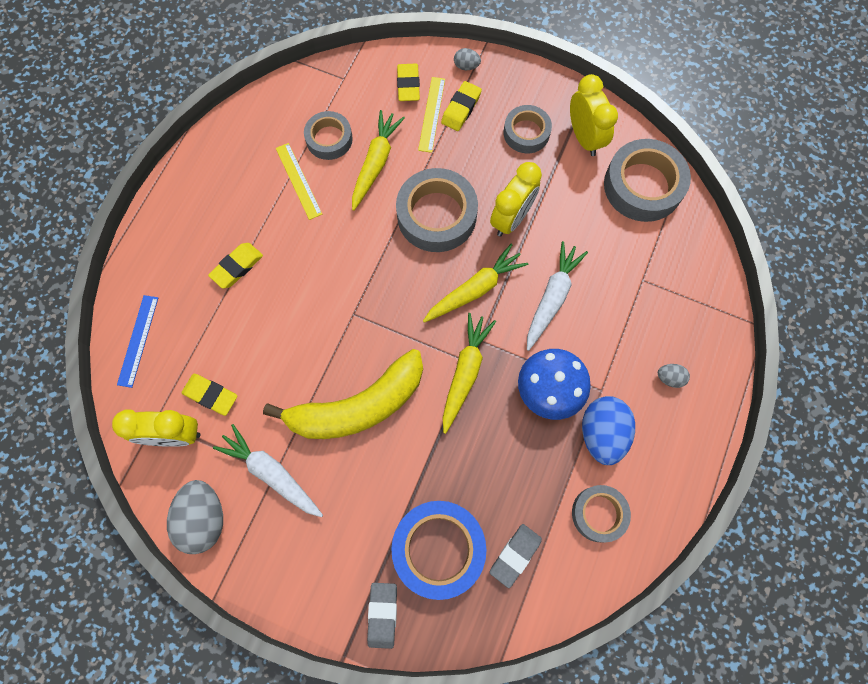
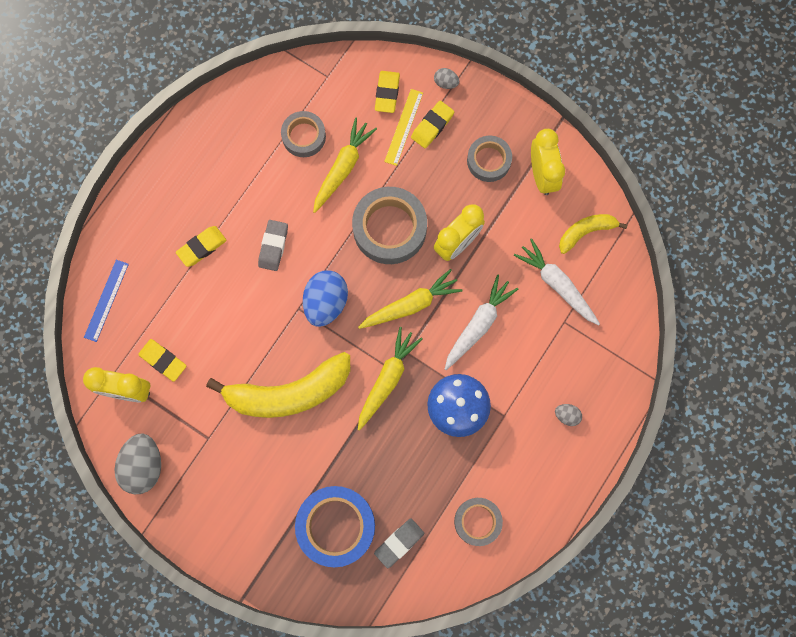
camera: 10 degrees right, 5 degrees up
(271, 473) = (205, 437): white carrot -> white carrot (557, 284)
(298, 181) = (269, 173): yellow ruler -> none
(382, 614) = (280, 571): grey eraser -> grey eraser (273, 246)
(602, 433) = (496, 454): blue egg -> blue egg (326, 302)
(643, 186) = (586, 232): grey tape -> yellow banana

